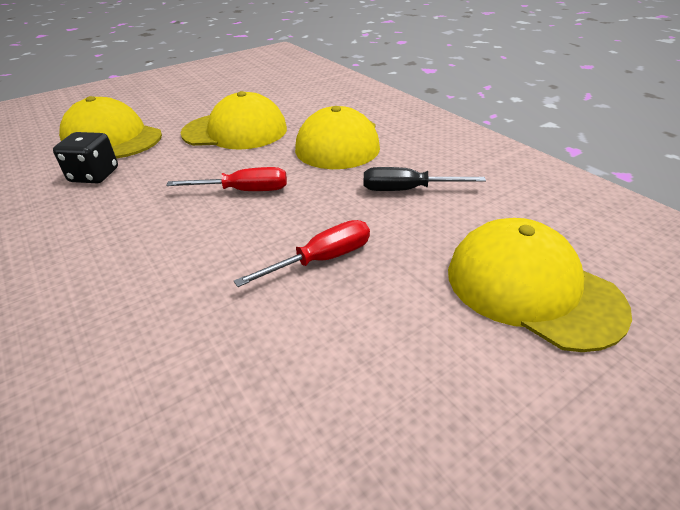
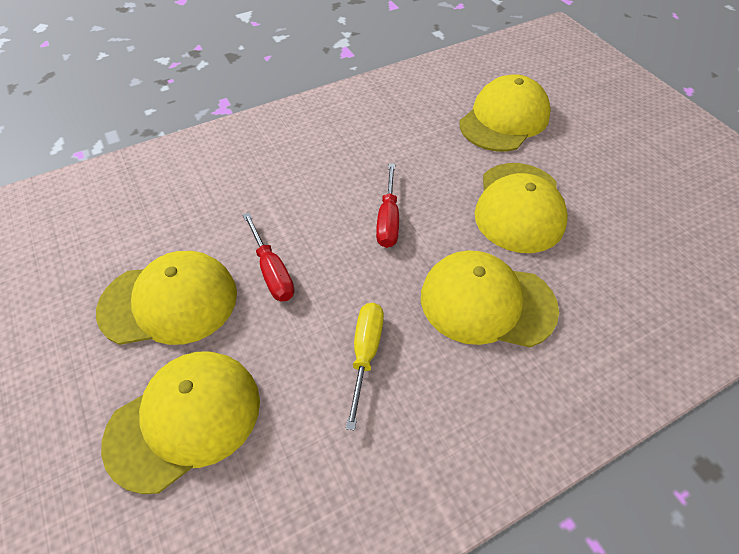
camera: 95 degrees right, 15 degrees up
(94, 175) = (431, 122): black dice -> none
(388, 346) = (169, 302): none -> yellow cap
(406, 190) = (365, 354): black screwdriver -> yellow screwdriver

